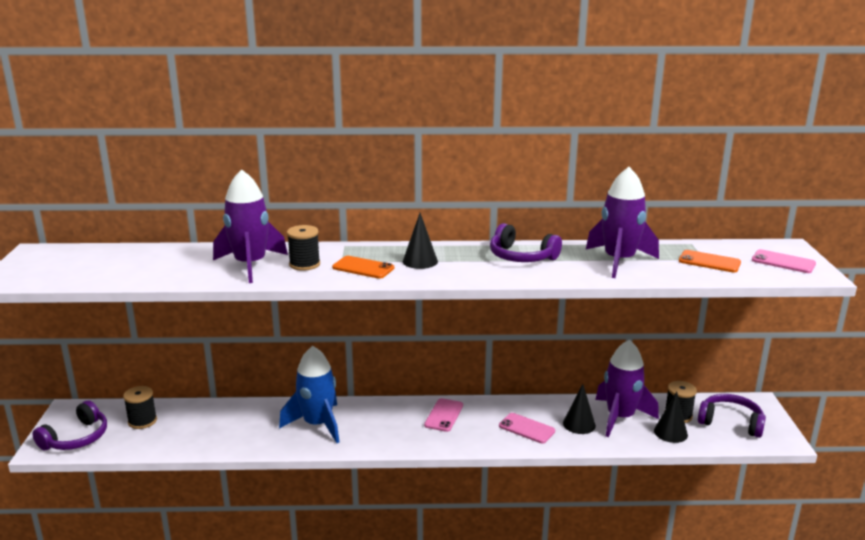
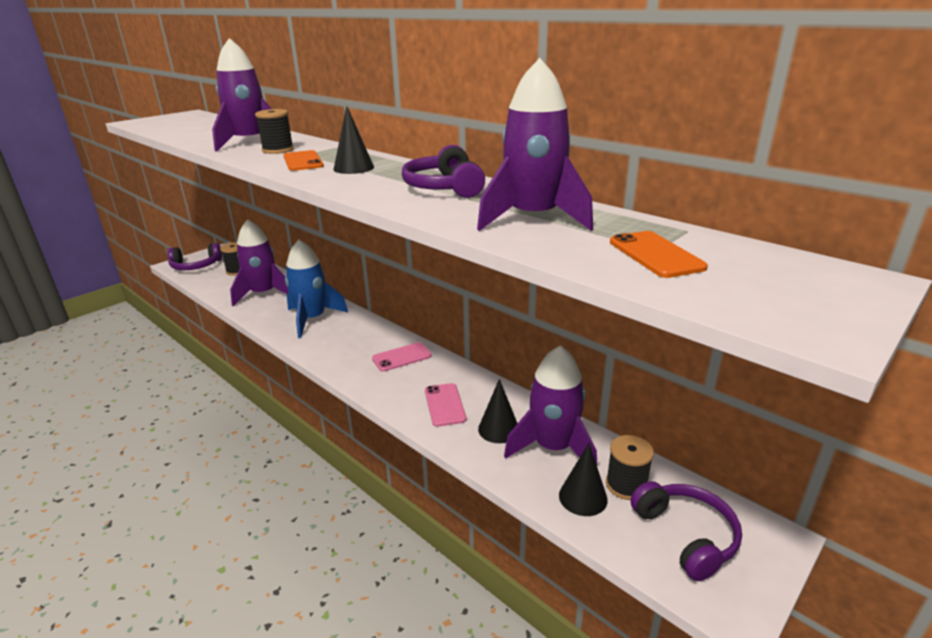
camera: 45 degrees right, 5 degrees up
(222, 427) = (263, 294): none -> purple rocket
(783, 262) = (792, 294): pink phone -> none

